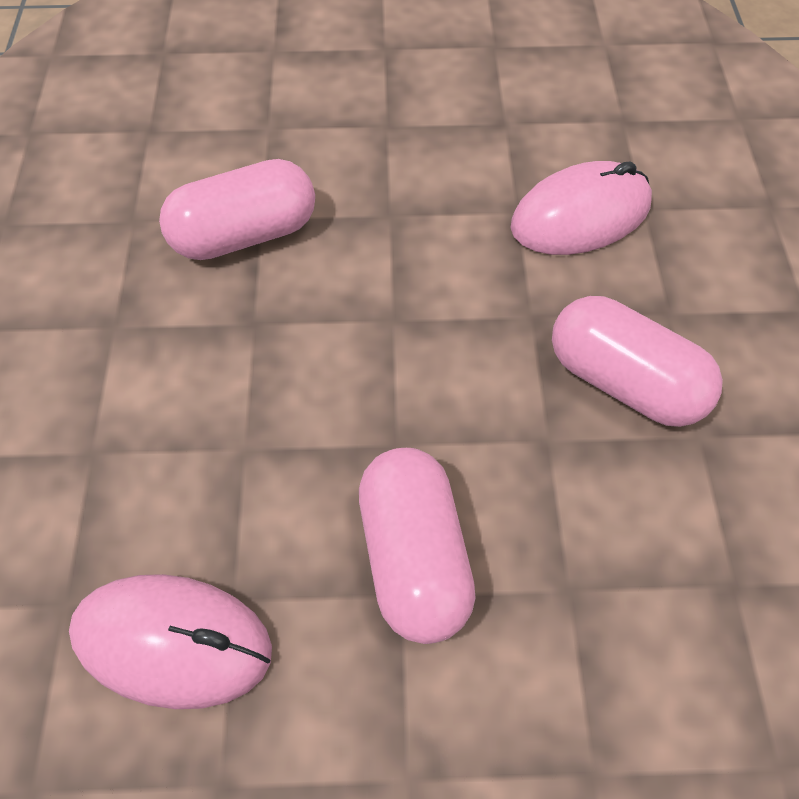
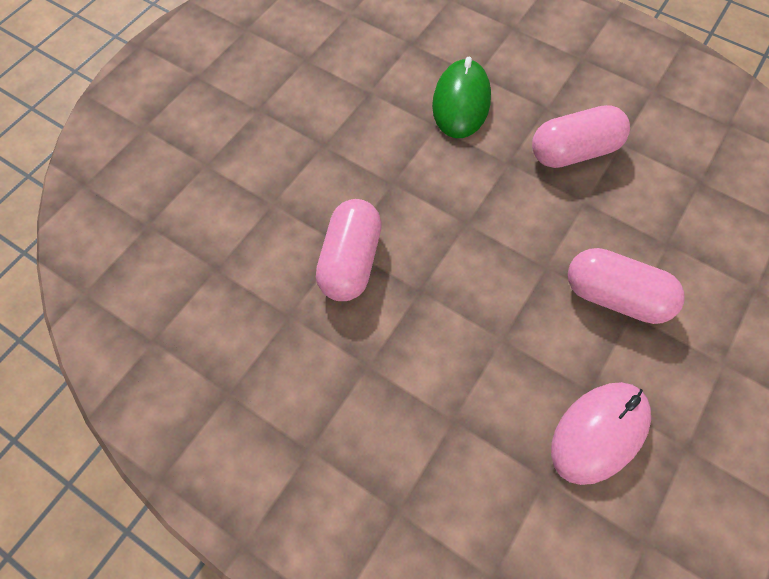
camera: 55 degrees left, 5 degrees up
(580, 216) = (461, 102): pink mouse -> green mouse

